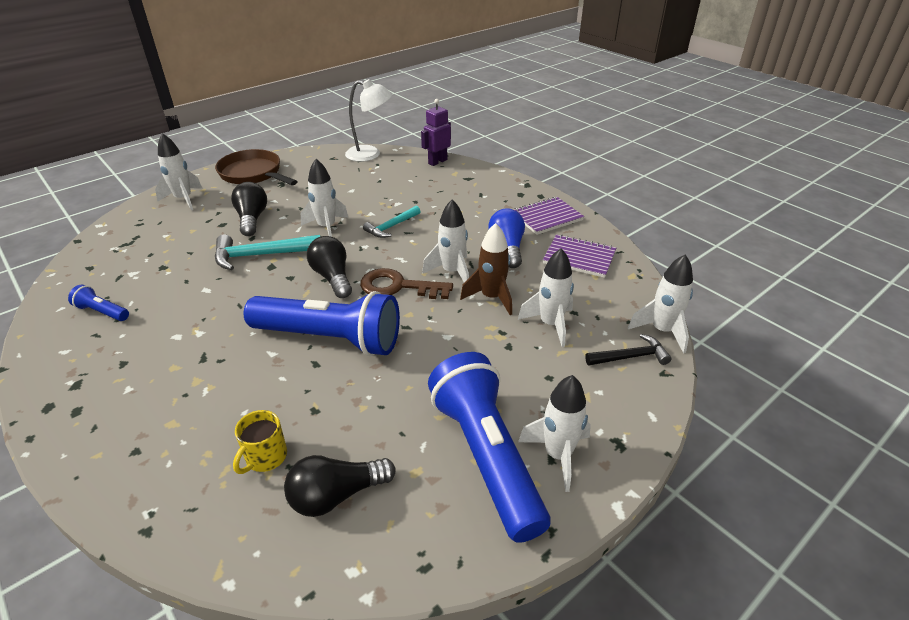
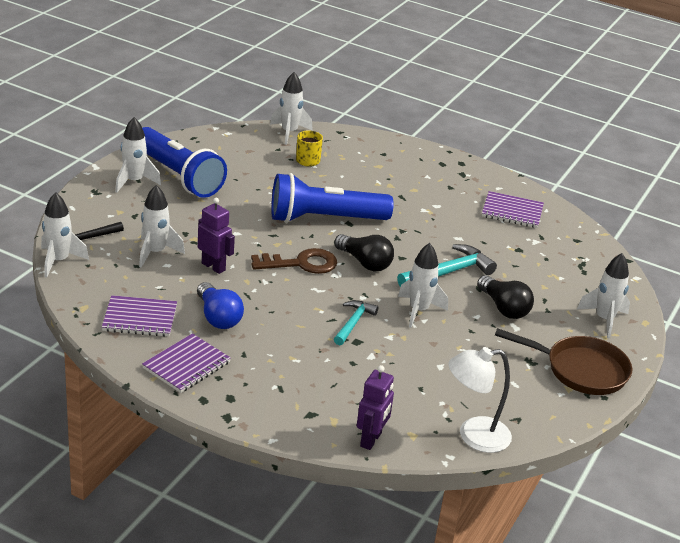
camera: 155 degrees right, 5 degrees down
(102, 312) = (512, 212): blue flashlight -> purple notebook
(336, 495) = (255, 152): black light bulb -> none
(452, 272) = (261, 284): white rocket -> white rocket (289, 132)
(491, 297) = (213, 266): brown rocket -> purple robot

